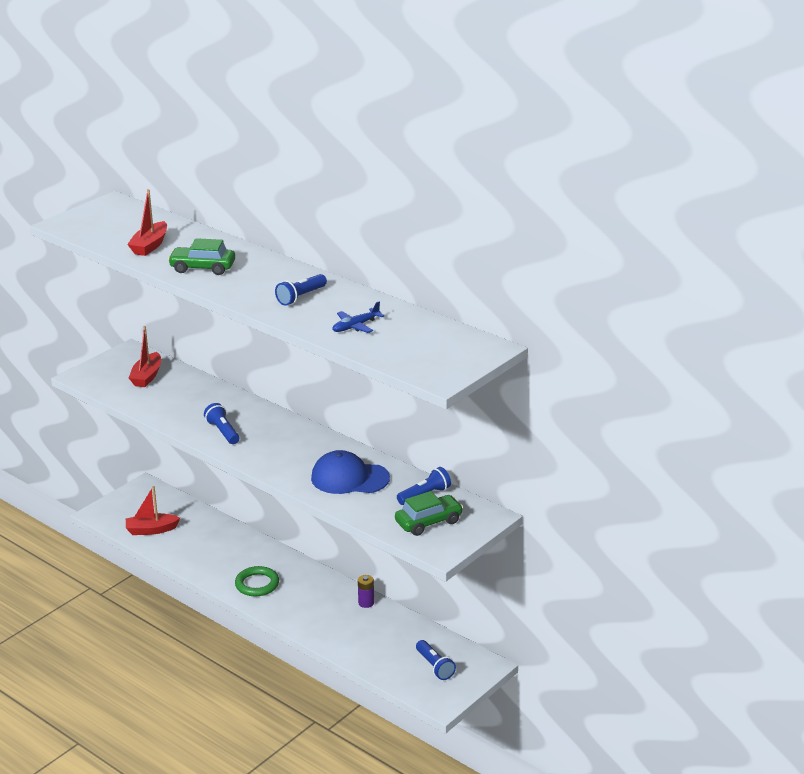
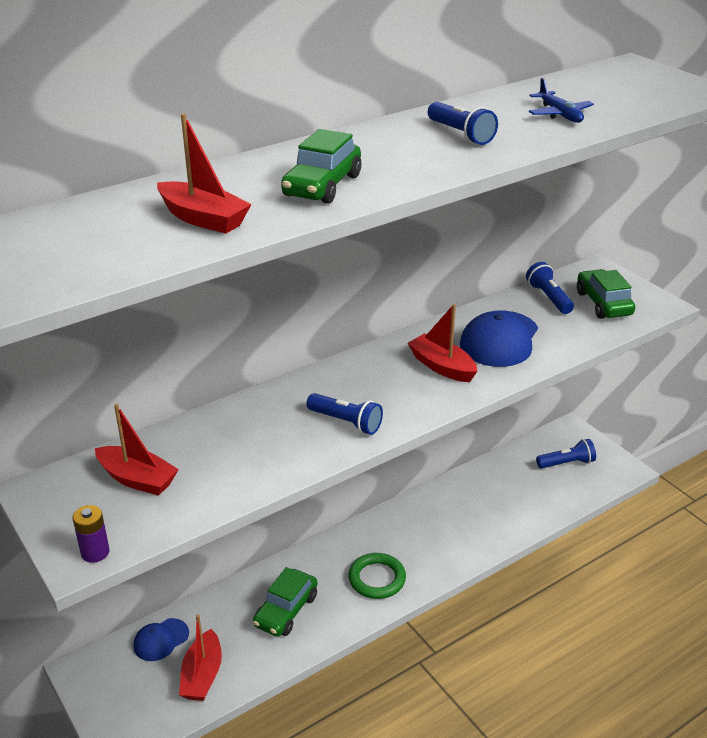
camera: 75 degrees left, 5 degrees up
(175, 507) = (161, 640): none -> blue cap
(214, 551) = (286, 611): none -> green car
(223, 432) = (346, 422): blue flashlight -> blue flashlight turned 135 degrees counterclockwise
(302, 458) = (442, 367): none -> red boat
(366, 603) = (445, 492): purple battery -> purple battery (95, 552)

